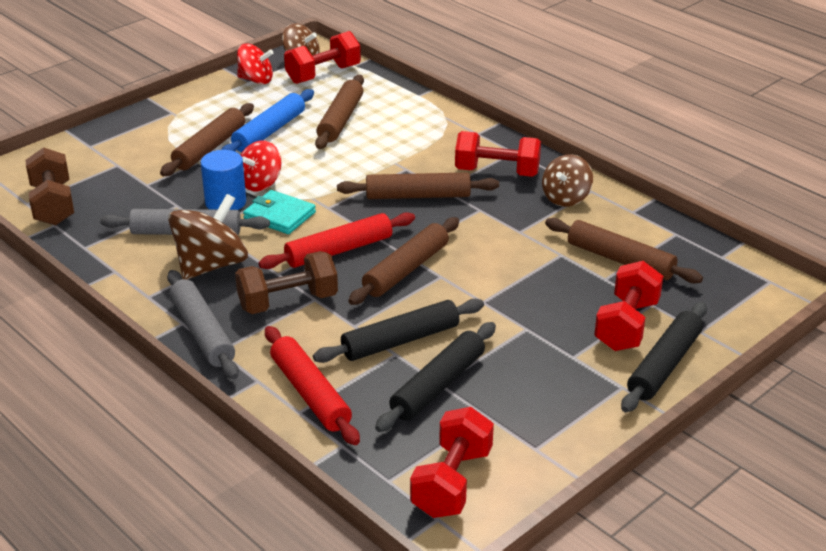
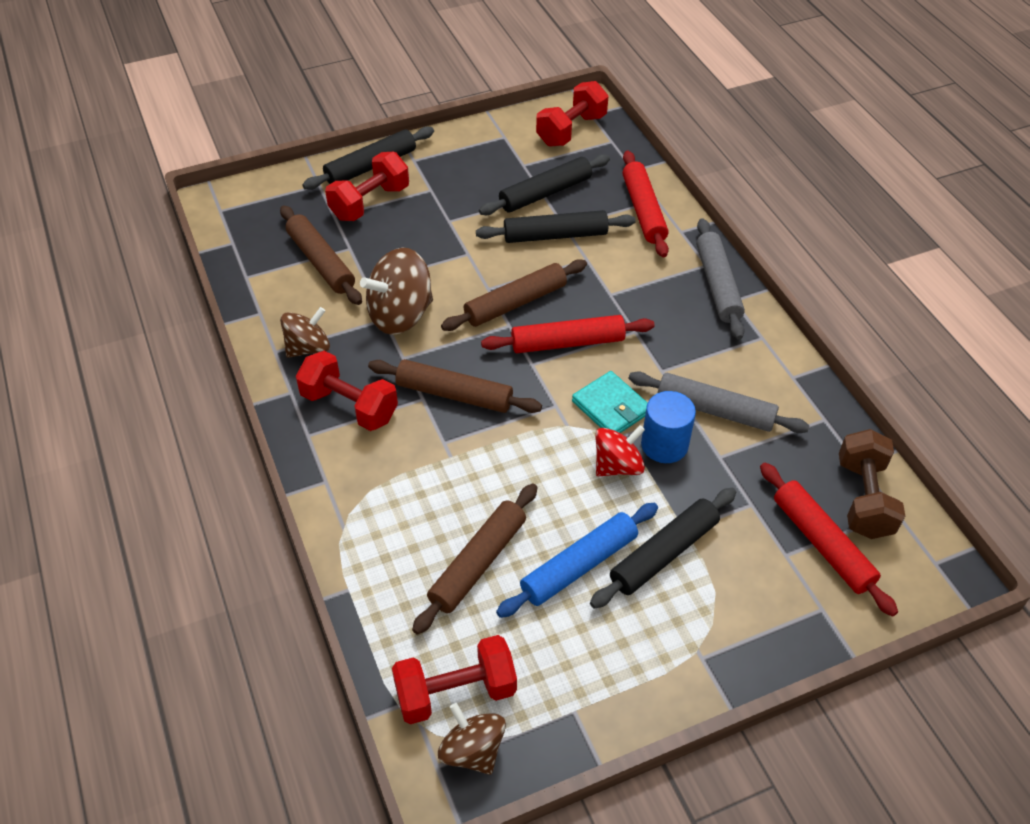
camera: 160 degrees left, 15 degrees up
(89, 175) = (822, 543): none -> red rolling pin
(210, 148) = (663, 553): brown rolling pin -> black rolling pin
(211, 265) = (697, 358): brown spinning top -> brown spinning top (400, 315)
(256, 80) = (561, 710): red spinning top -> none
(288, 302) = (635, 296): brown dumbbell -> none

